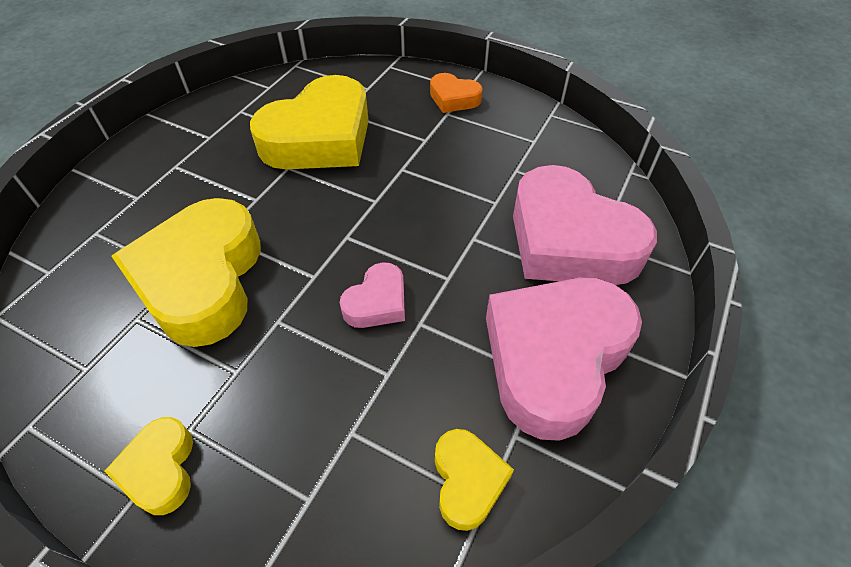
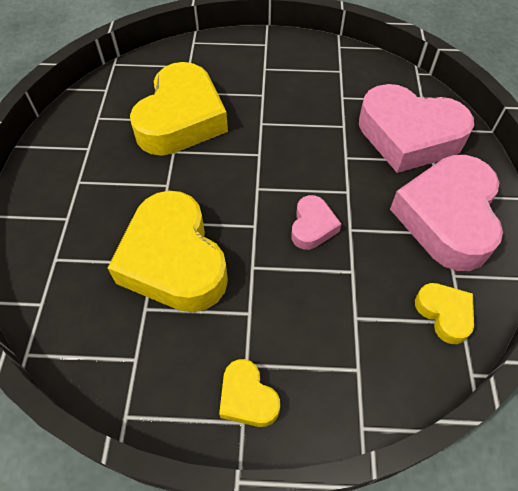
camera: 25 degrees left, 5 degrees up
(453, 98) = (262, 55): orange heart -> none

